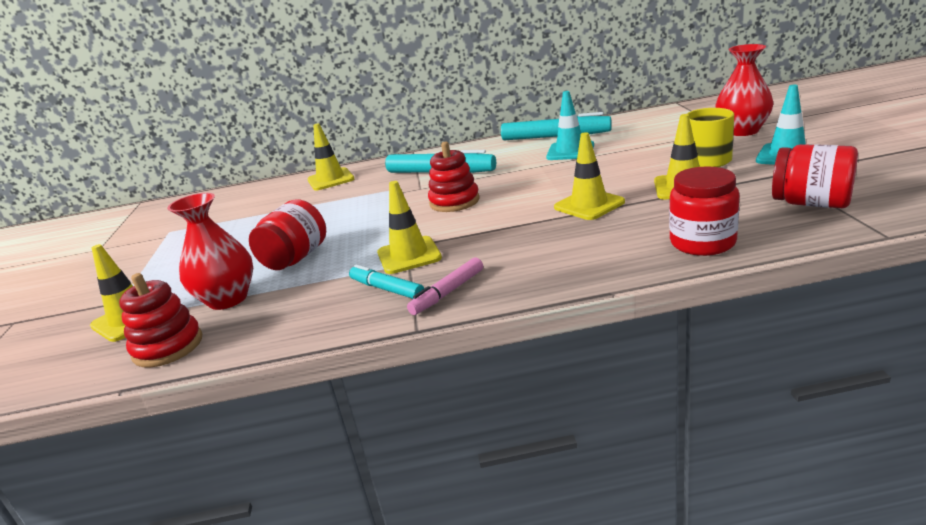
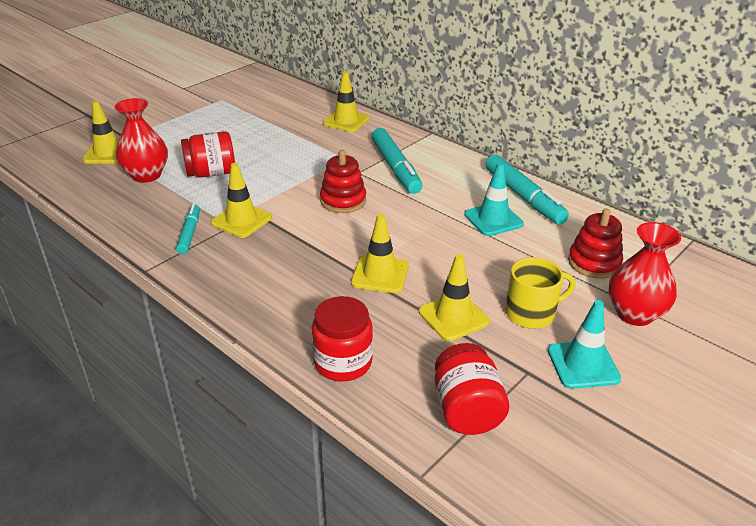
camera: 45 degrees right, 10 degrees up
(168, 347) = (85, 184): red stacking toy -> red stacking toy (594, 263)
(448, 292) = (198, 262): pink marker -> none

